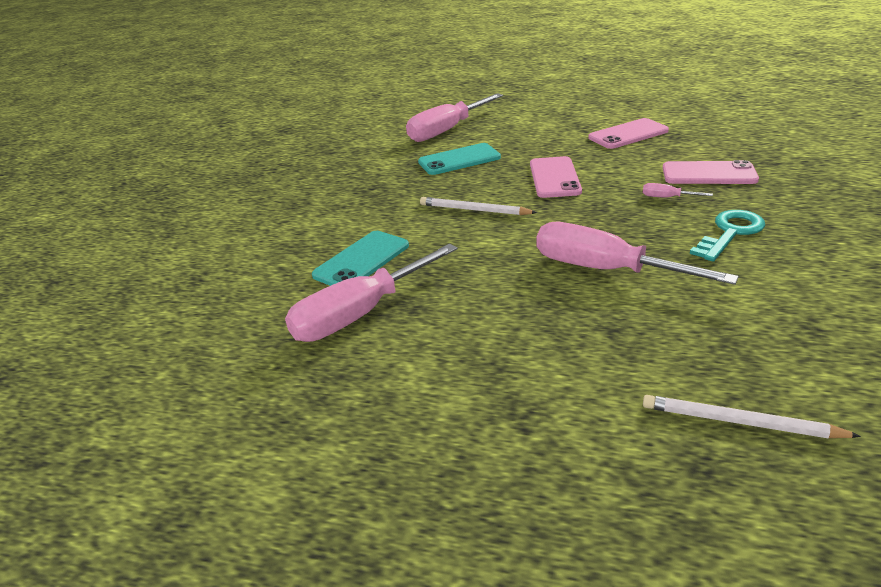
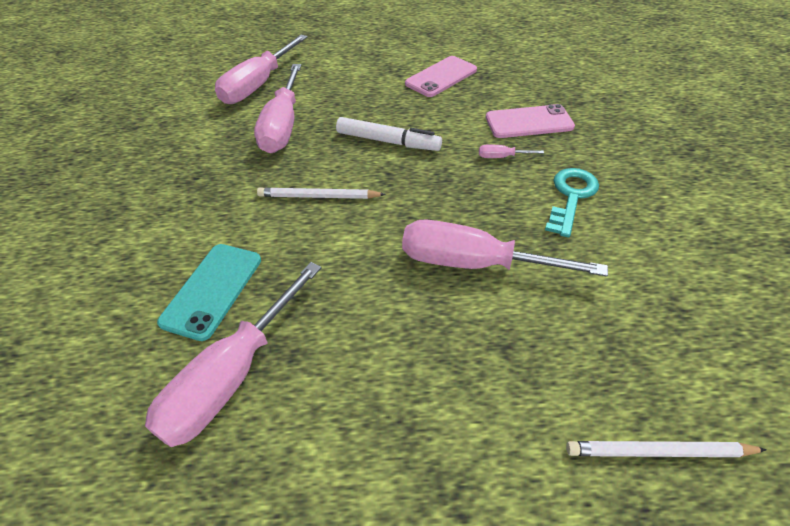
camera: 20 degrees left, 15 degrees up
(459, 160) = (283, 126): turquoise phone -> pink screwdriver
(554, 178) = (388, 141): pink phone -> white marker

